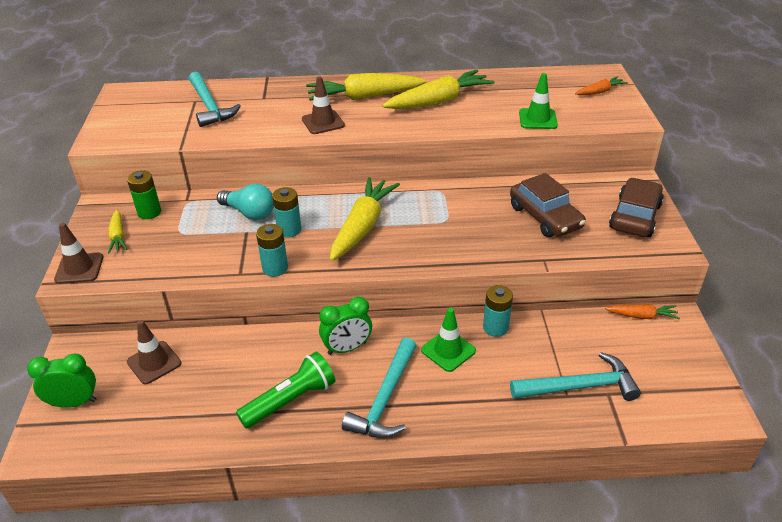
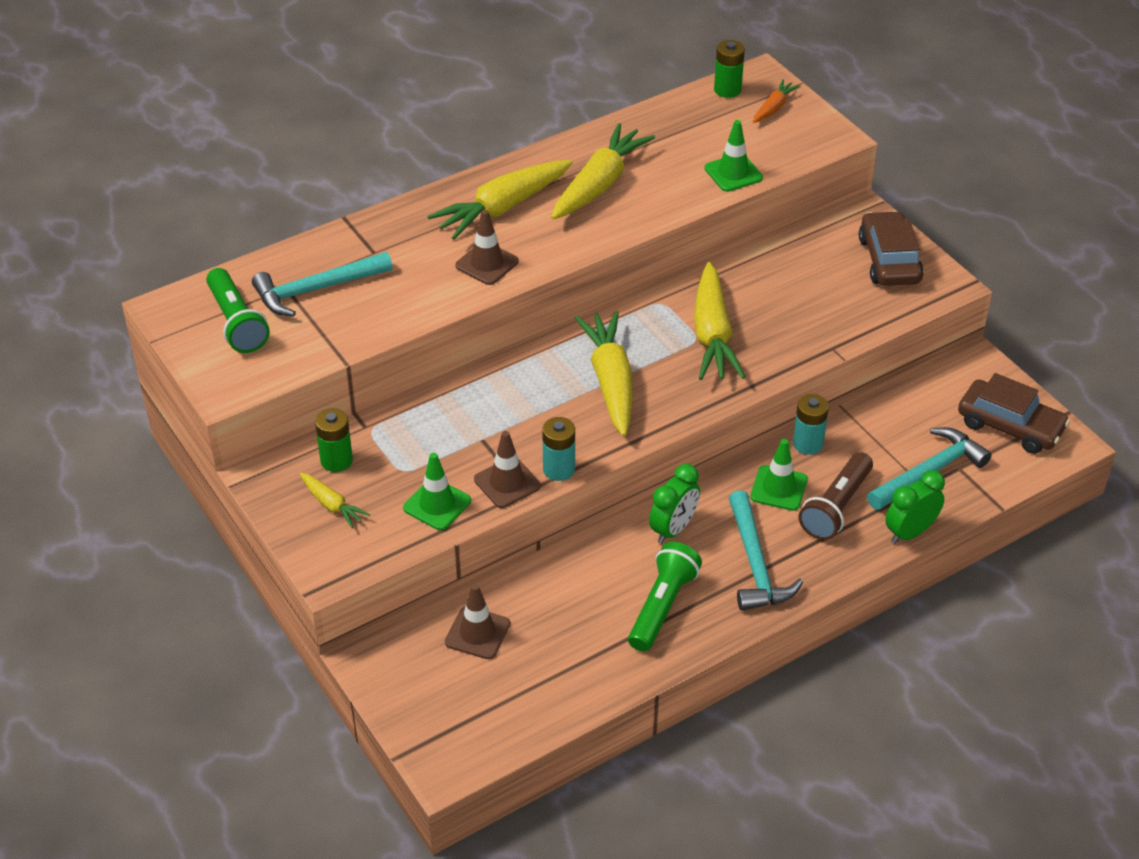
camera: 30 degrees left, 5 degrees up
(74, 402) = (432, 710): green clock -> green clock (910, 532)
(79, 268) = (330, 560): brown traffic cone -> brown traffic cone (507, 483)
(147, 109) = (237, 323): none -> green flashlight
(177, 260) = (437, 504): none -> green traffic cone
(209, 106) = (316, 289): turquoise hammer -> turquoise hammer turned 120 degrees clockwise
(249, 213) = (462, 414): turquoise light bulb -> none
(289, 230) = (531, 418): turquoise battery -> none
(460, 222) = (712, 335): none -> yellow carrot
(482, 382) = (836, 507): none -> brown flashlight
(545, 217) = (798, 295): brown car -> brown car (1010, 426)
(574, 75) = (727, 90): none -> green battery
(642, 316) = (942, 372): orange carrot -> none

